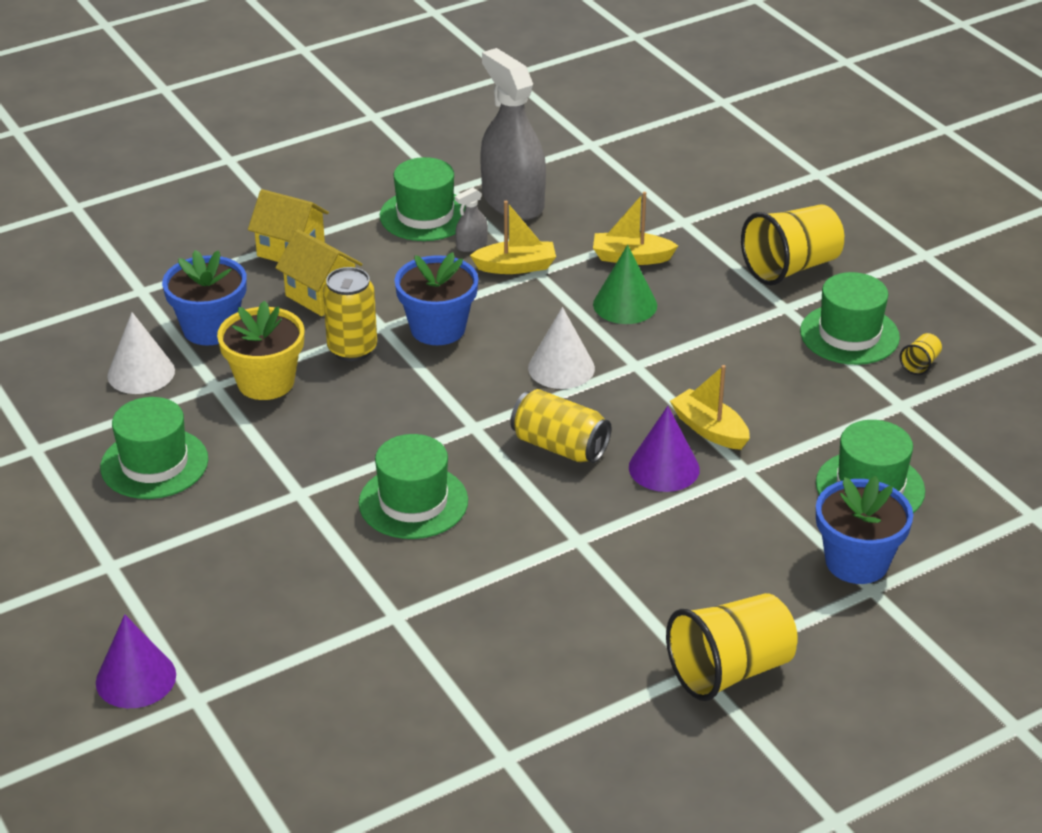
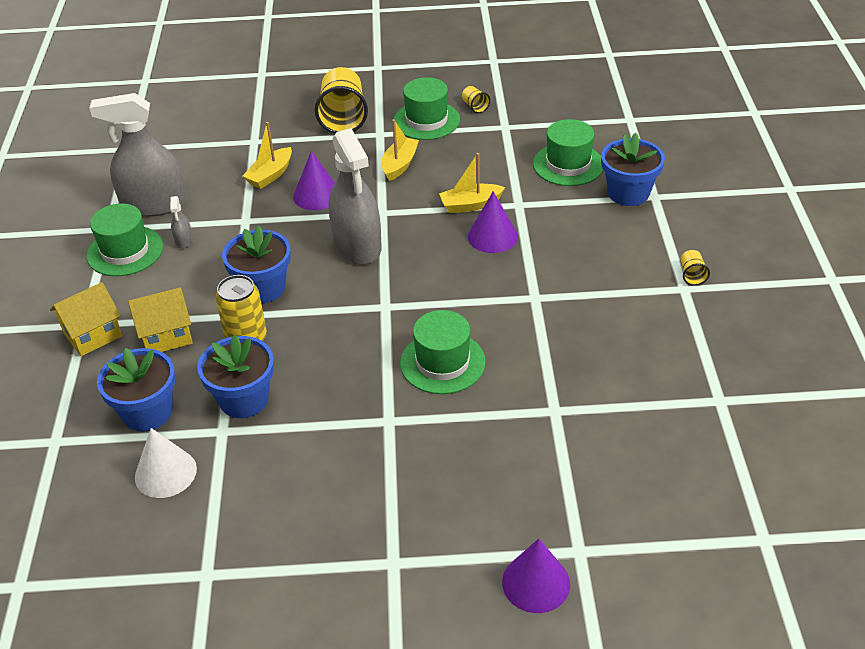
camera: 60 degrees left, 5 degrees up
(154, 463) = (289, 497): green hat -> none
(266, 382) = (244, 399): yellow flower pot -> blue flower pot
(516, 266) = (229, 228): yellow boat -> yellow boat (399, 165)
(560, 446) = (437, 273): yellow can -> none
(561, 368) = (357, 245): white cone -> grey spray bottle
(625, 304) = (317, 195): green cone -> purple cone
(730, 670) = (692, 275): yellow cup -> yellow cup, size x0.43

